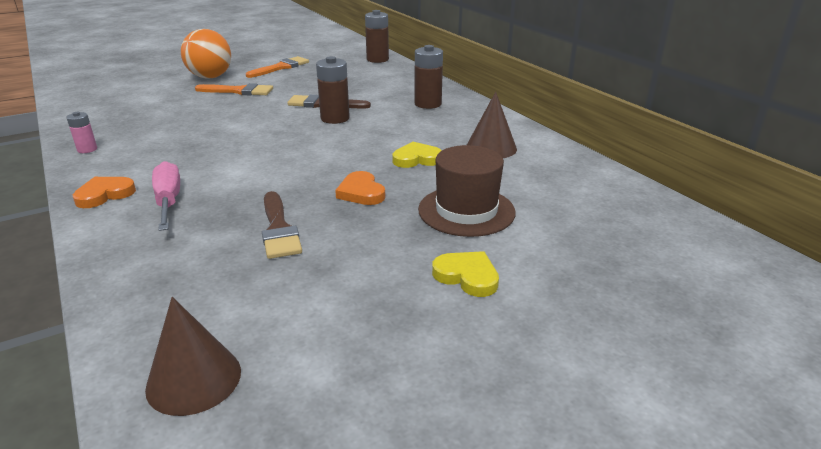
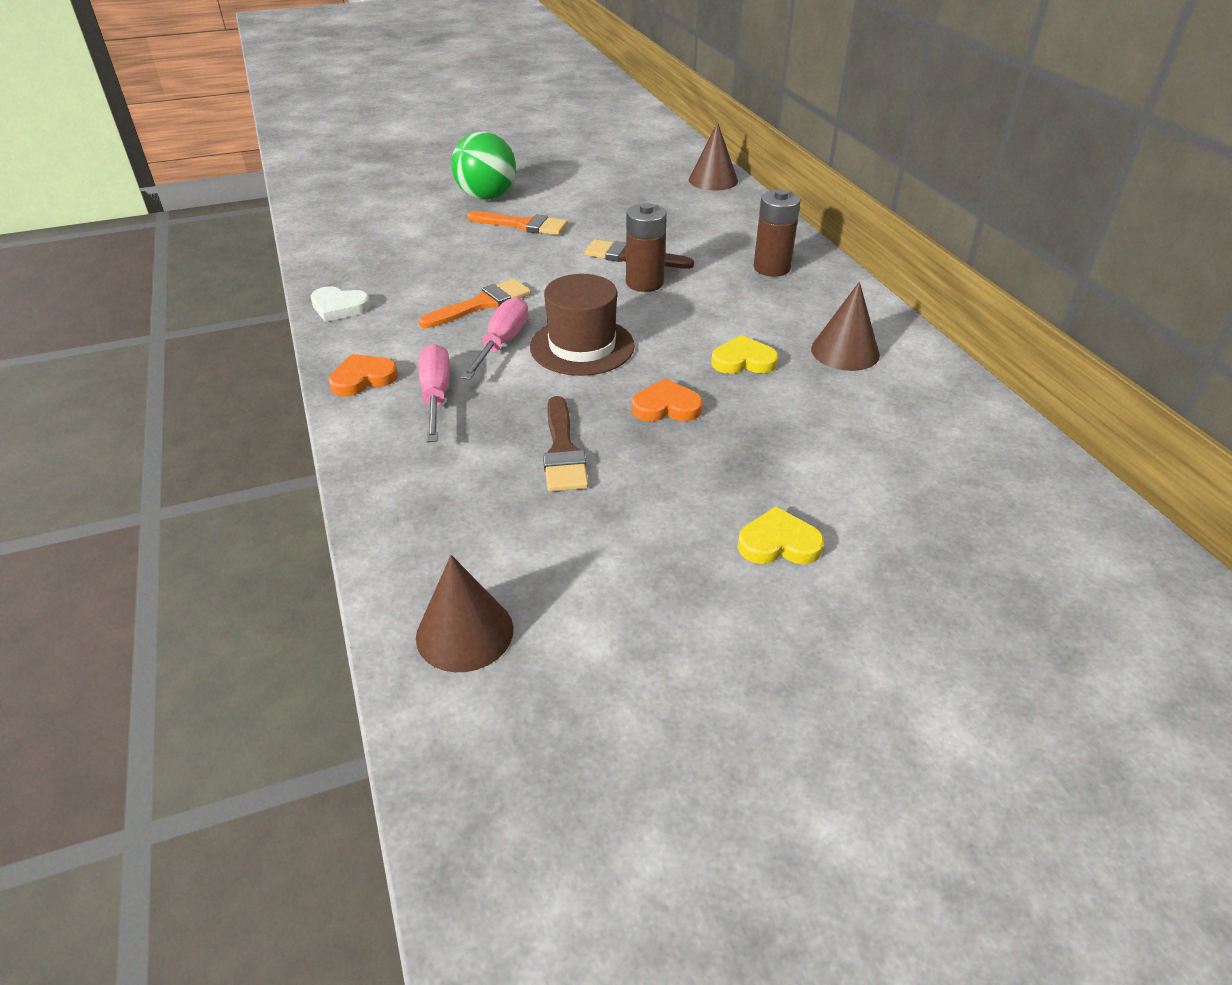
camera: 10 degrees right, 10 degrees up
(87, 149) = (339, 307): pink battery -> white heart
(210, 77) = (486, 197): orange ball -> green ball
(224, 163) = (502, 343): none -> pink screwdriver
(281, 67) = (580, 186): orange brush -> orange brush (481, 304)
(361, 192) = (666, 407): orange heart -> orange heart turned 105 degrees clockwise
(377, 59) = (713, 180): brown battery -> brown cone
(466, 211) = (794, 448): brown hat -> brown hat (582, 346)
(467, 276) = (778, 543): yellow heart -> yellow heart turned 45 degrees counterclockwise

